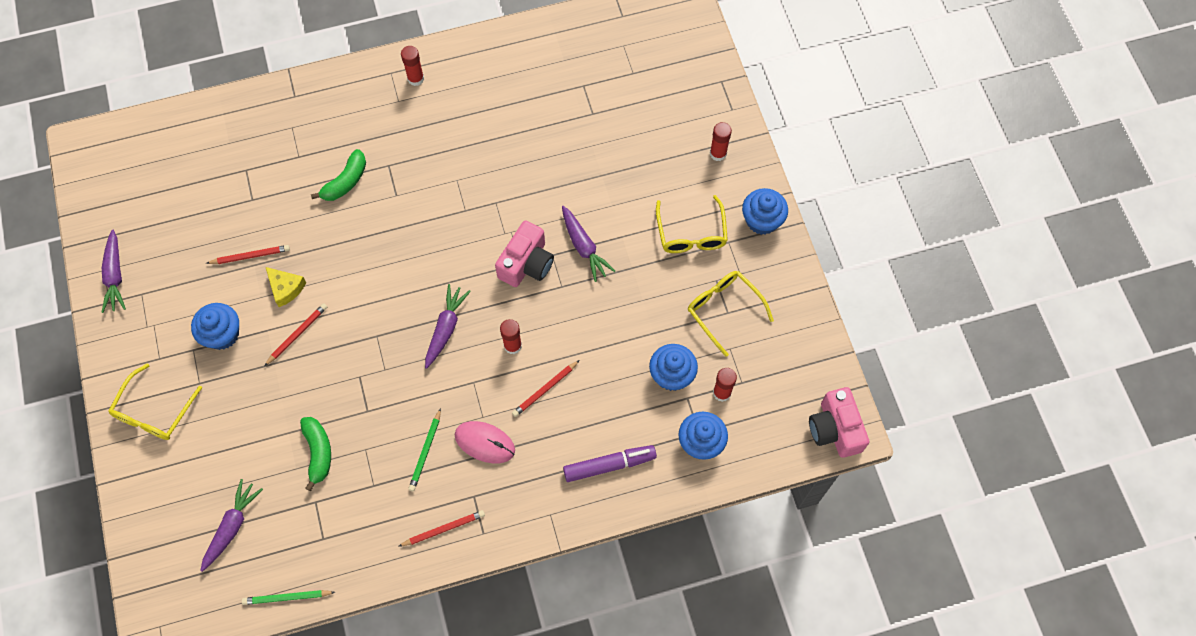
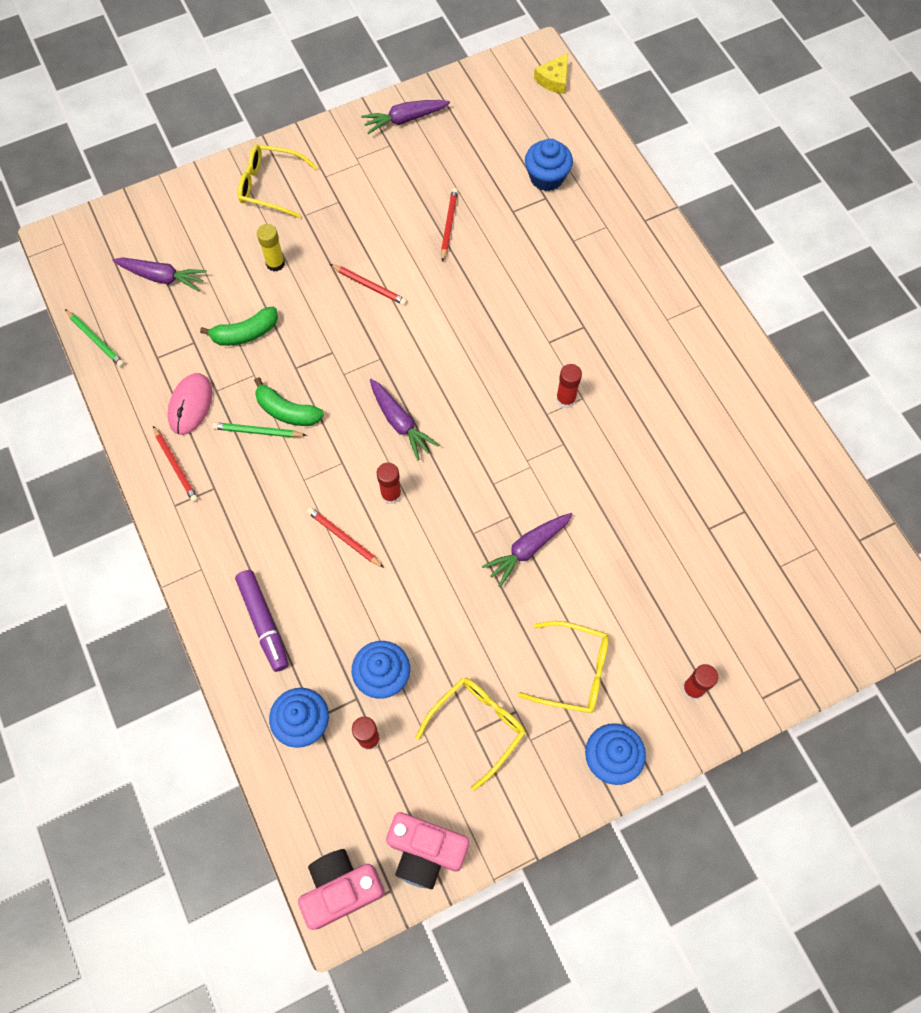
camera: 80 degrees right, 0 degrees up
(222, 334) = (359, 221): blue cupcake -> blue cupcake (546, 177)
(247, 416) = (275, 263): none -> yellow glue stick
(250, 256) = (448, 225): red pencil -> red pencil turned 150 degrees counterclockwise
(286, 288) = (418, 264): yellow cheese -> yellow cheese (554, 80)
(287, 597) = (96, 340): green pencil -> green pencil turned 150 degrees clockwise
(346, 182) = (554, 290): green banana -> green banana (287, 411)
(416, 78) = (700, 330): red glue stick -> red glue stick (565, 399)
(446, 328) = (400, 423): purple carrot -> purple carrot turned 45 degrees clockwise
(485, 443) = (274, 487): pink mouse -> pink mouse (190, 405)
(526, 264) = (493, 490): pink camera -> pink camera (425, 851)
(691, 233) = (573, 671): yellow glasses -> yellow glasses turned 150 degrees counterclockwise

